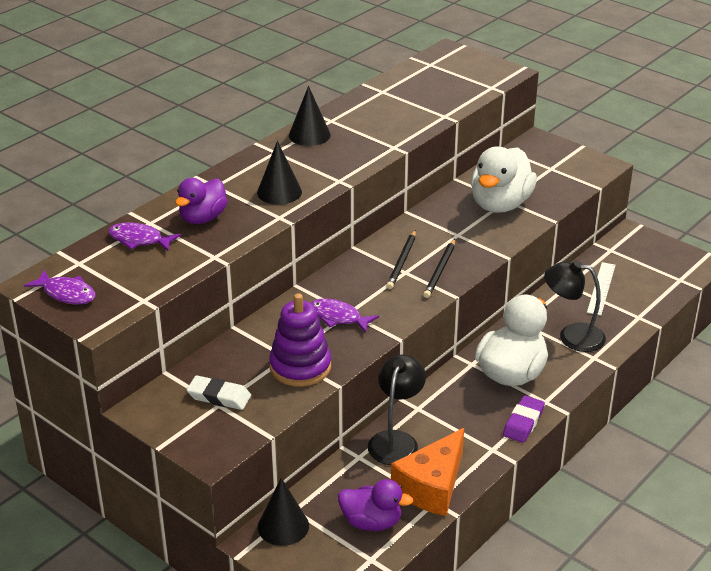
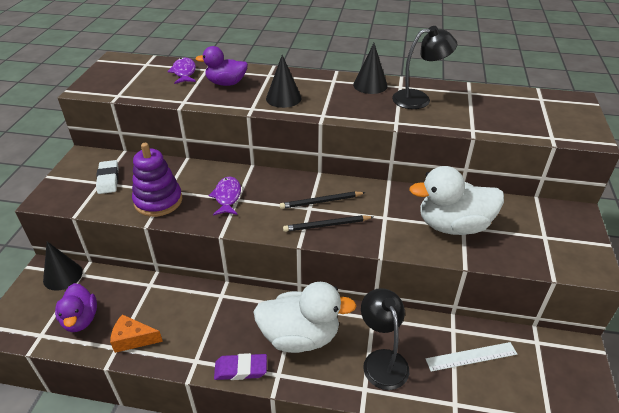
camera: 60 degrees right, 5 degrees up
(66, 294) = (111, 71): purple fish -> none
(396, 440) = (177, 297): black lamp -> black lamp (419, 99)
(432, 486) = (133, 339): orange cheese -> orange cheese, size x0.61

